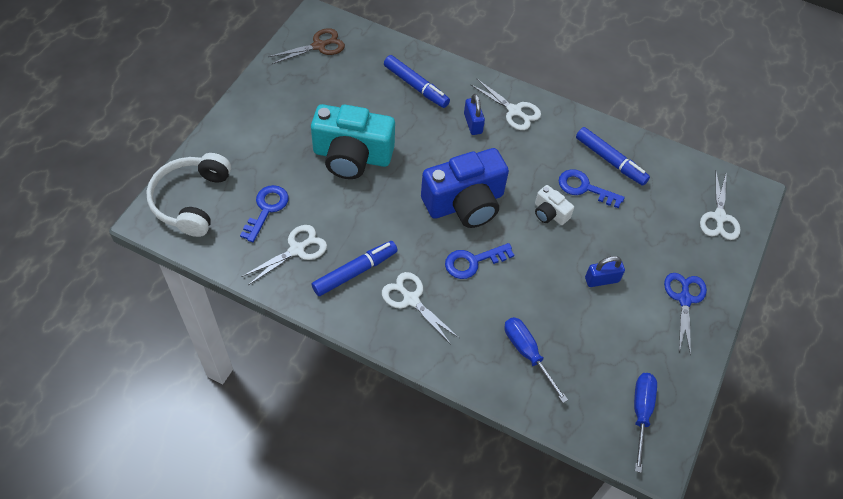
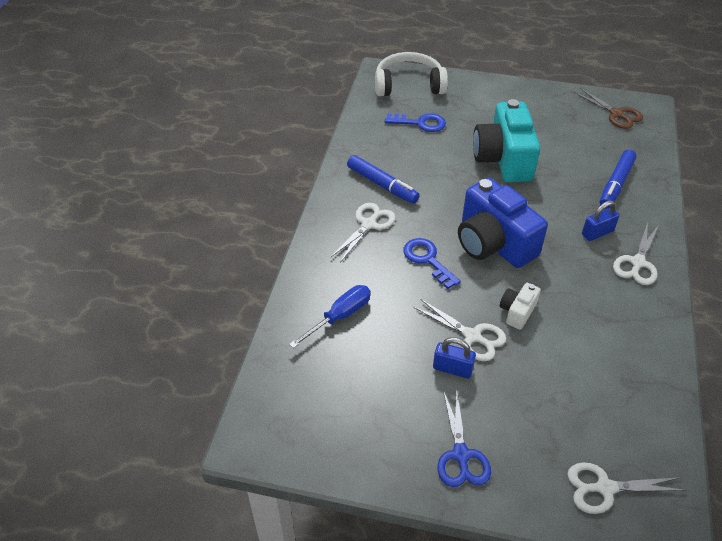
camera: 80 degrees right, 10 degrees down
(297, 250) = (389, 148): white scissors -> white scissors (472, 336)
(584, 188) = (569, 339): blue key -> none
(601, 280) = (452, 369): blue padlock -> blue padlock turned 45 degrees counterclockwise
(610, 161) = (624, 359): blue marker -> none
(641, 413) = (300, 422): blue screwdriver -> none
(684, 299) = (461, 455): blue scissors -> blue scissors turned 90 degrees clockwise

